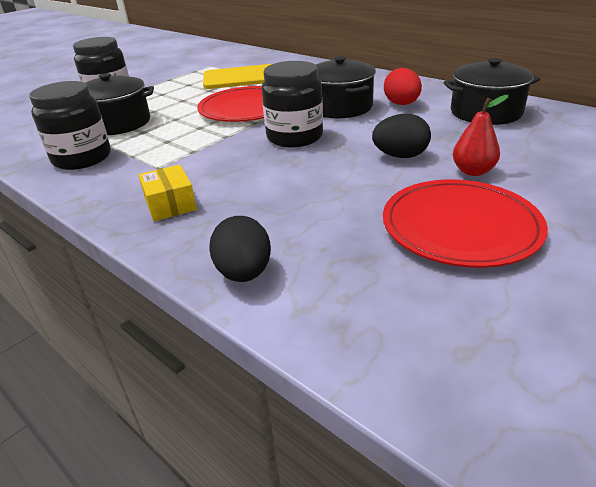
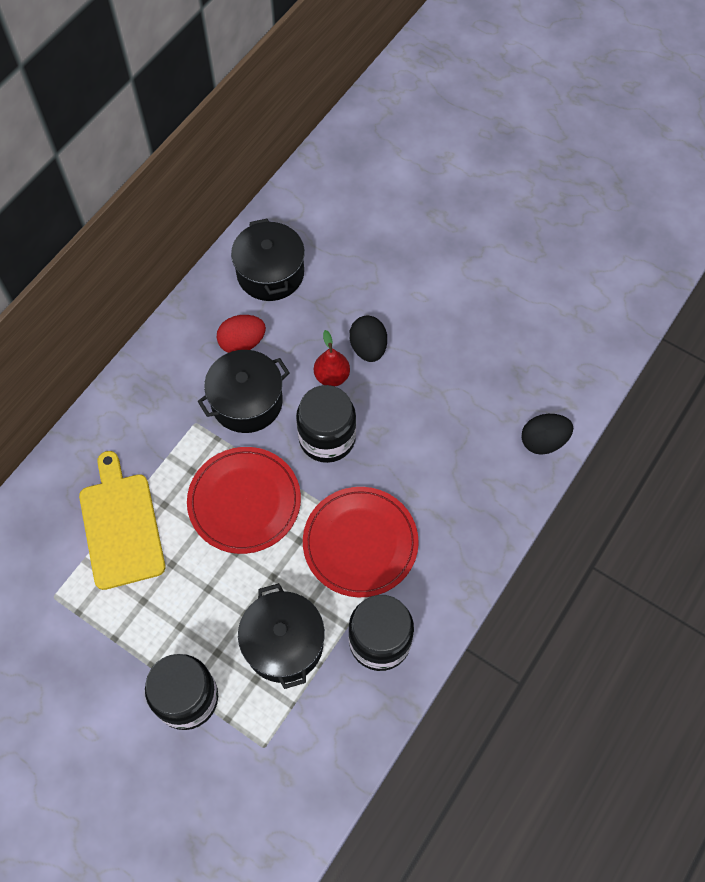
camera: 100 degrees left, 30 degrees up
(170, 204) = (463, 517): yellow box -> none
(460, 227) = (475, 316): red plate -> red plate (360, 543)
(473, 171) = (394, 299): red pear -> red pear (332, 376)

